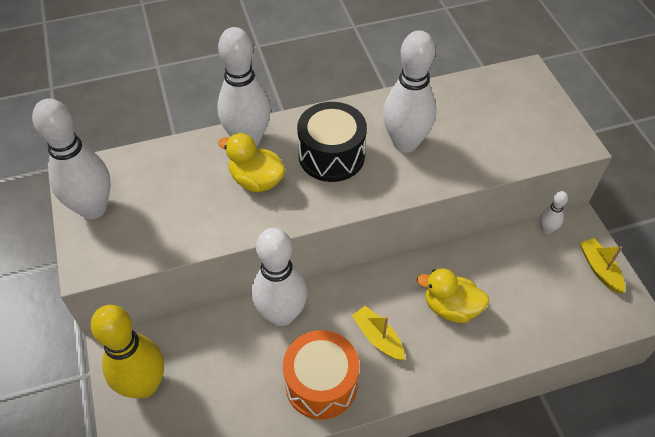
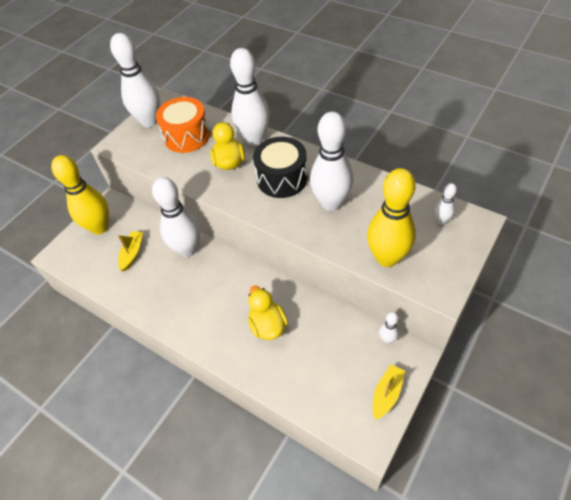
camera: 55 degrees right, 0 degrees up
(321, 384) = (159, 298): orange drum -> orange drum (187, 136)
(378, 337) = (212, 303): yellow boat -> yellow boat (132, 253)
(503, 91) = (441, 220): none -> white bowling pin
(509, 151) = (387, 258): none -> yellow bowling pin

